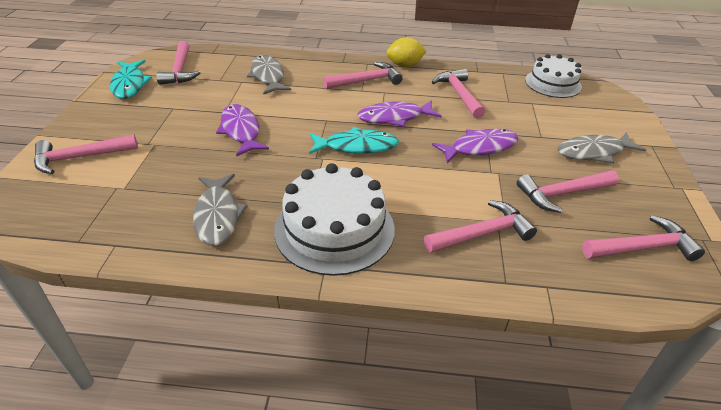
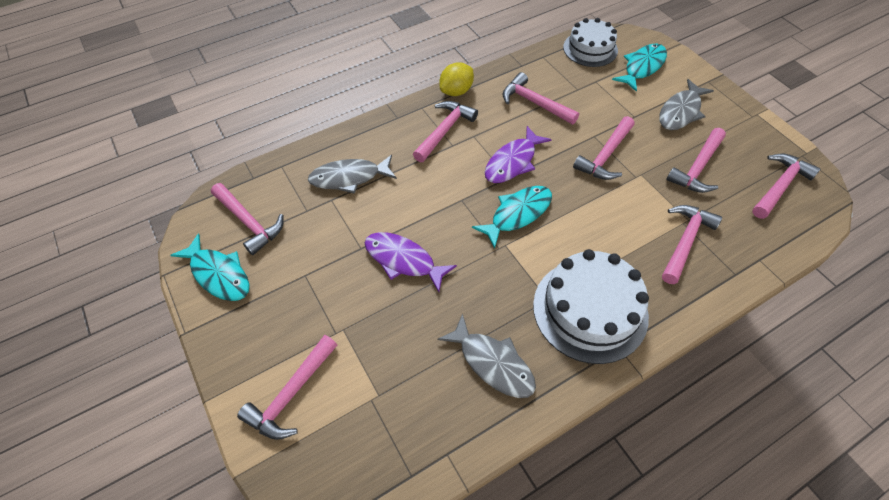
camera: 35 degrees left, 15 degrees up
(268, 76) = (349, 178): grey fish -> grey fish turned 45 degrees counterclockwise
(480, 147) = (605, 156): purple fish -> pink hammer
(590, 111) = (642, 67): none -> turquoise fish

